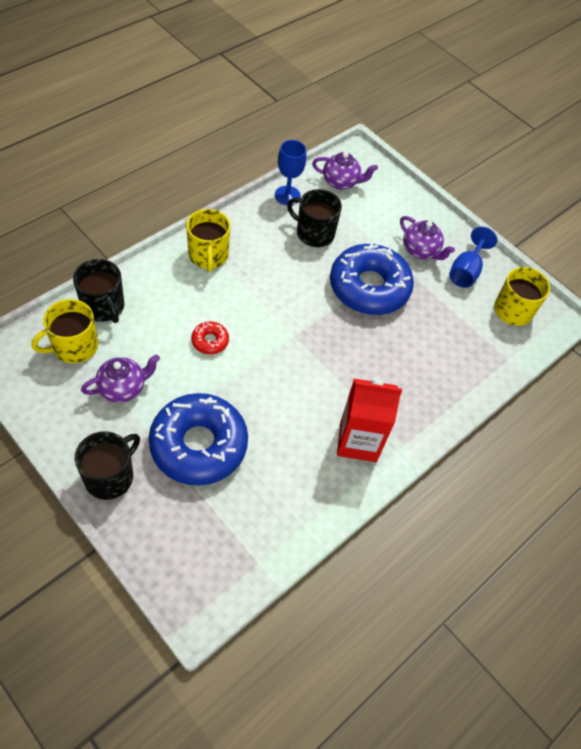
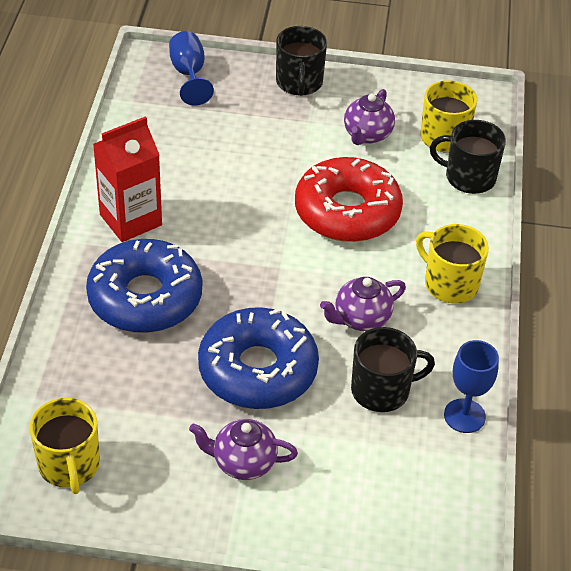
camera: 145 degrees right, 10 degrees down
(199, 445) = (260, 137): blue donut -> blue donut (145, 297)
(210, 341) = (347, 211): red donut -> red donut, size x2.39
(341, 182) = (430, 488): purple teapot -> purple teapot (361, 319)
(466, 271) = (165, 476): blue goblet -> blue goblet (189, 74)

